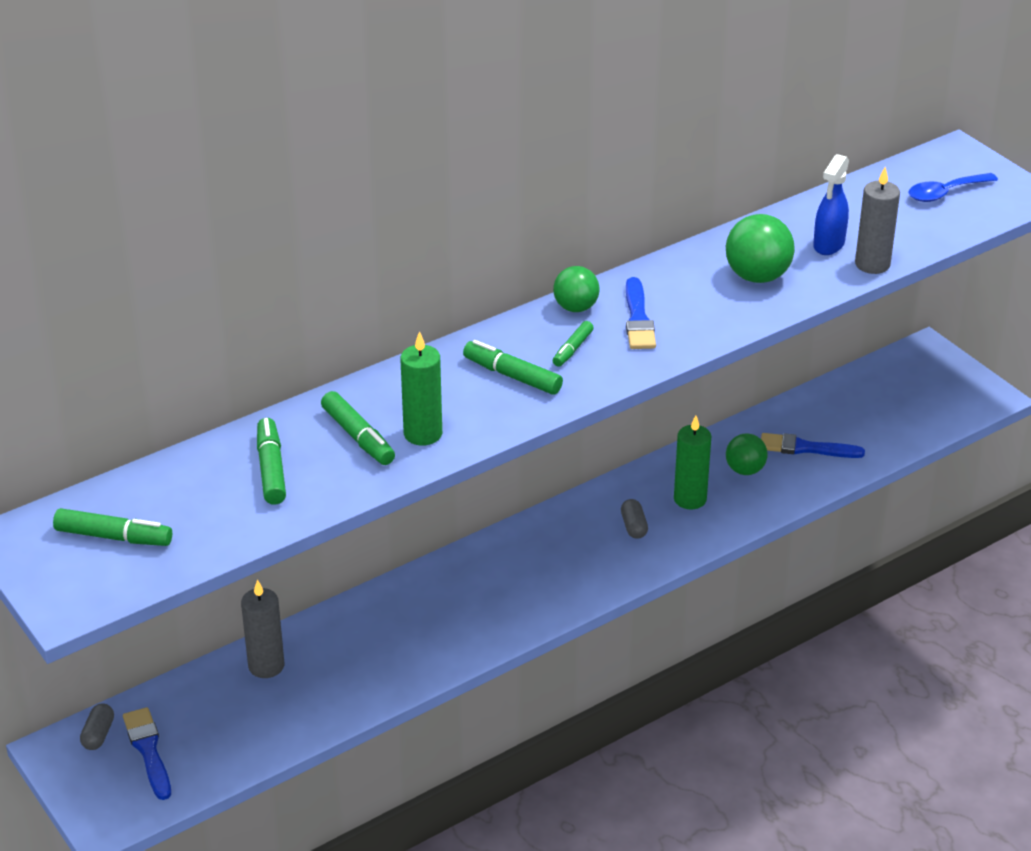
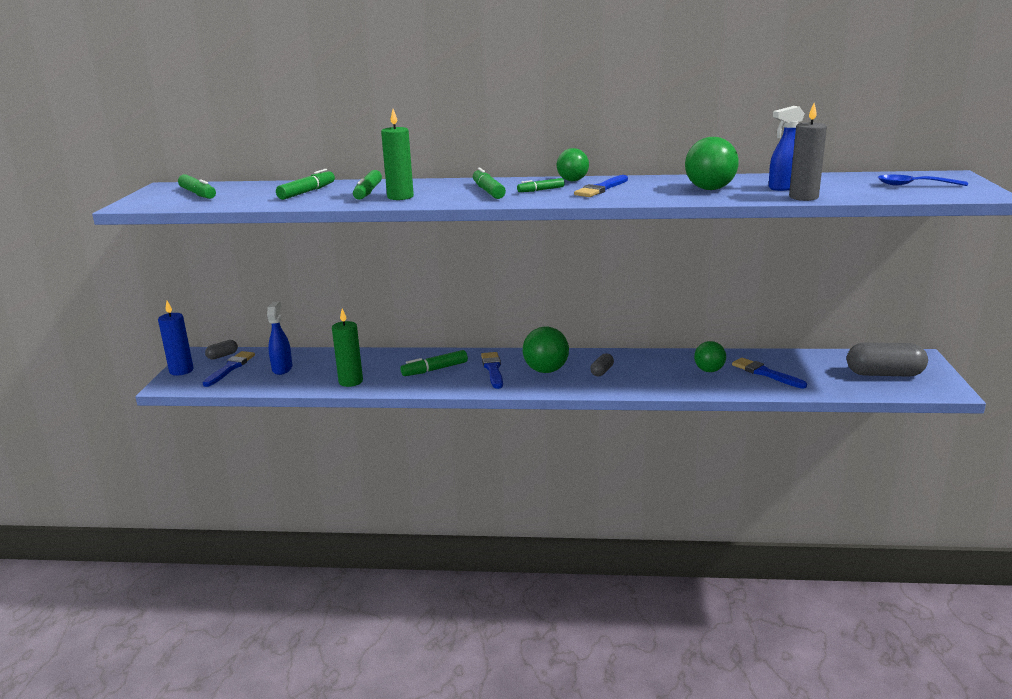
camera: 40 degrees right, 15 degrees down
(81, 791) = (181, 370): none -> blue candle
(226, 715) = (282, 368): none -> blue spray bottle
(266, 666) = (329, 359): grey candle -> none
(433, 618) = (435, 369): none -> green marker
(504, 583) = (493, 369): none -> blue brush
(569, 555) = (546, 370): none -> green ball
(690, 499) = (654, 371): green candle -> green candle (350, 381)
(917, 396) = (884, 374): none -> grey capsule

